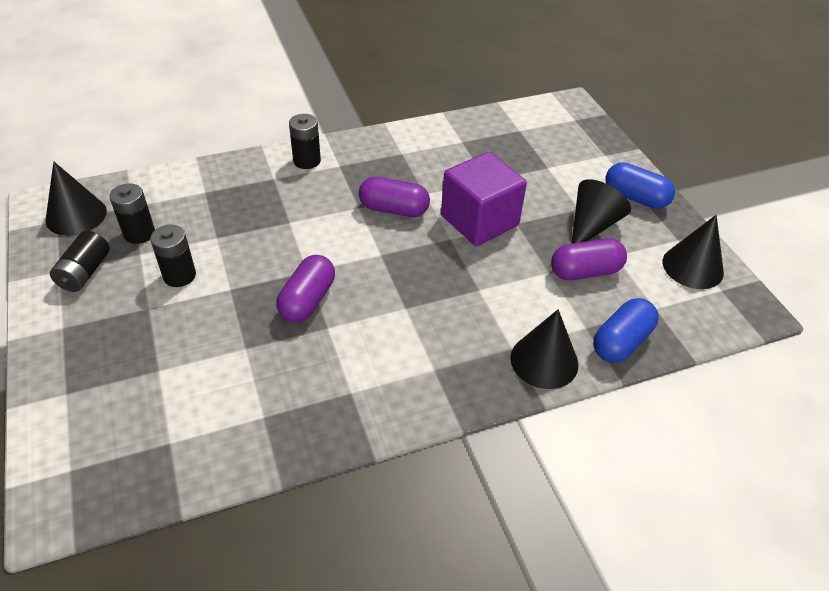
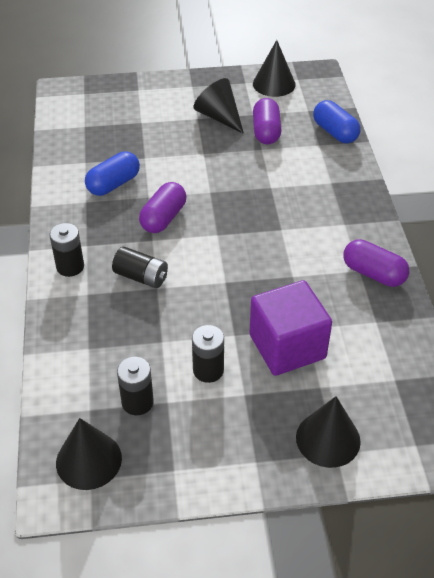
camera: 75 degrees left, 0 degrees up
(85, 272) = (183, 447): black battery -> black battery (141, 277)
(307, 300) = (260, 285): purple capsule -> purple capsule (373, 274)
(479, 221) = (194, 172): purple cube -> purple cube (287, 346)
(544, 361) = (345, 170): black cone -> black cone (328, 439)
(635, 198) = (195, 89): blue capsule -> blue capsule (113, 184)

